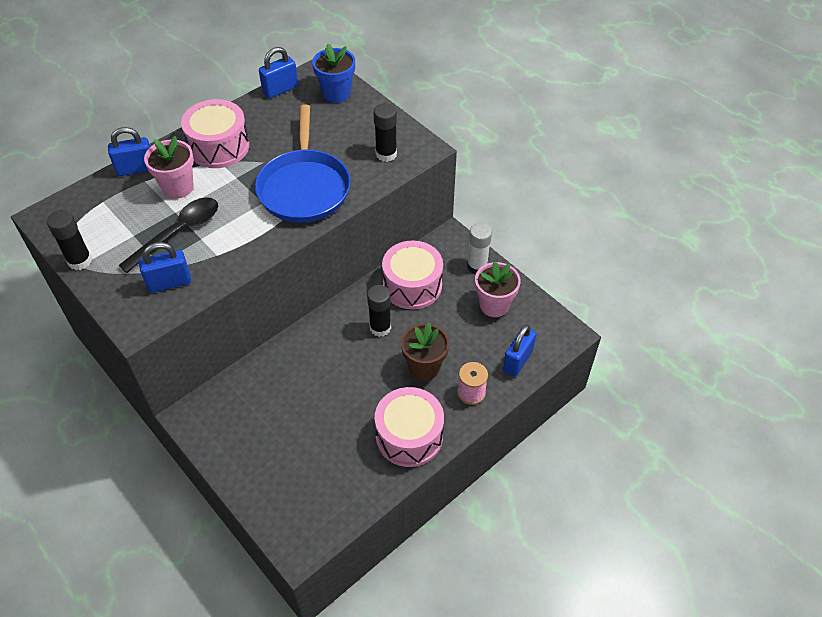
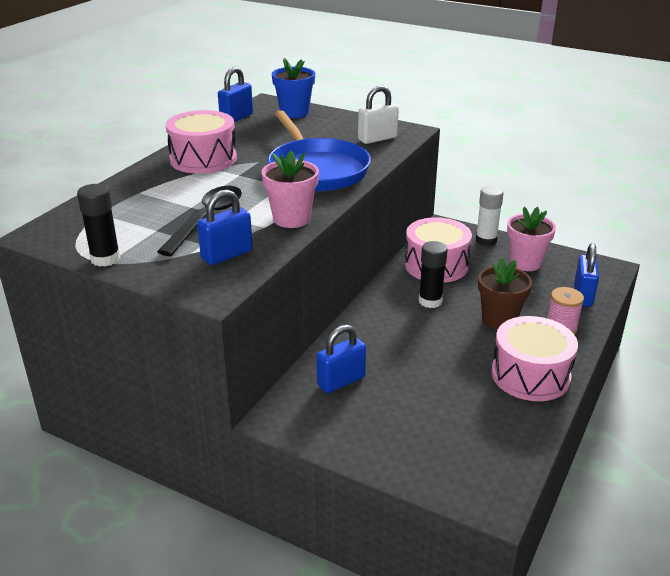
camera: 20 degrees left, 20 degrees down
(136, 169) = (122, 186): blue padlock -> blue padlock (341, 381)
(178, 187) = (180, 190): pink flower pot -> pink flower pot (291, 219)
(386, 154) = (377, 139): black glue stick -> white padlock

